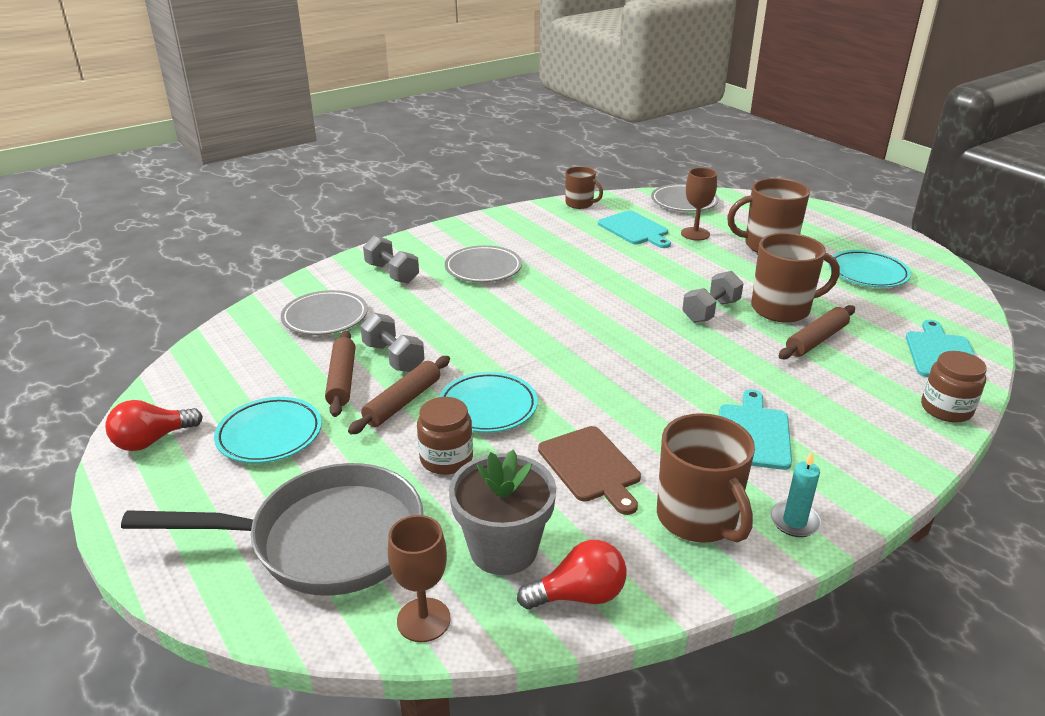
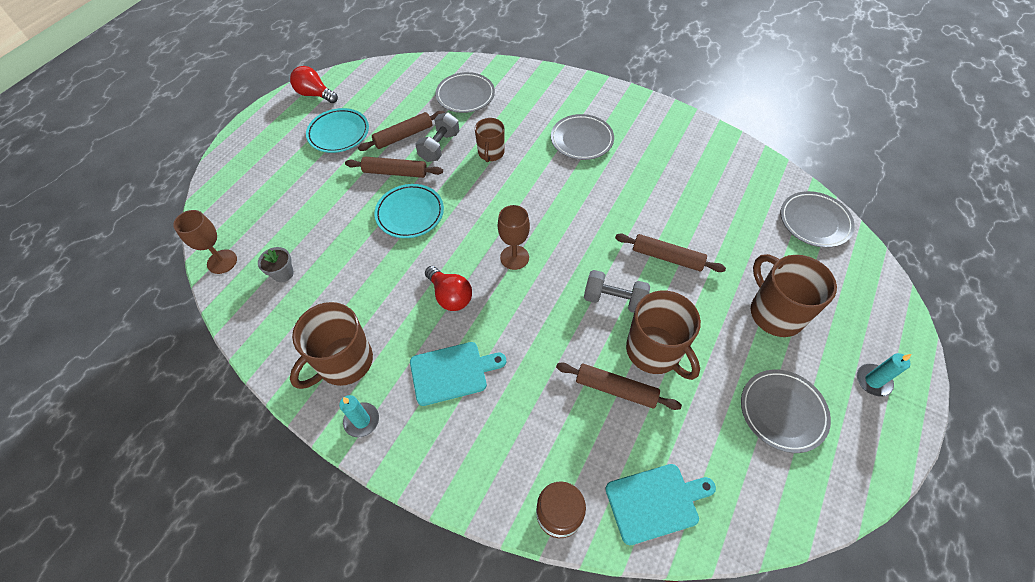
camera: 65 degrees right, 25 degrees up
(325, 540) = (265, 197): grey pan -> none
(392, 273) = (540, 98): grey dumbbell -> none
(446, 459) = (350, 216): brown jar -> none
(503, 549) = (283, 273): grey flower pot -> grey flower pot, size x0.50
(579, 595) = (258, 322): red light bulb -> red light bulb (450, 296)
(580, 204) = (741, 152): brown mug -> brown mug (491, 153)
(591, 467) = (372, 288): brown cutting board -> none
(635, 229) = (723, 205): turquoise cutting board -> none
(677, 271) = (667, 257): none -> brown rolling pin
(695, 234) = (752, 249): brown goblet -> brown goblet (514, 257)
(851, 232) = (873, 381): none -> turquoise candle
(867, 273) = (782, 412): turquoise plate -> grey plate

